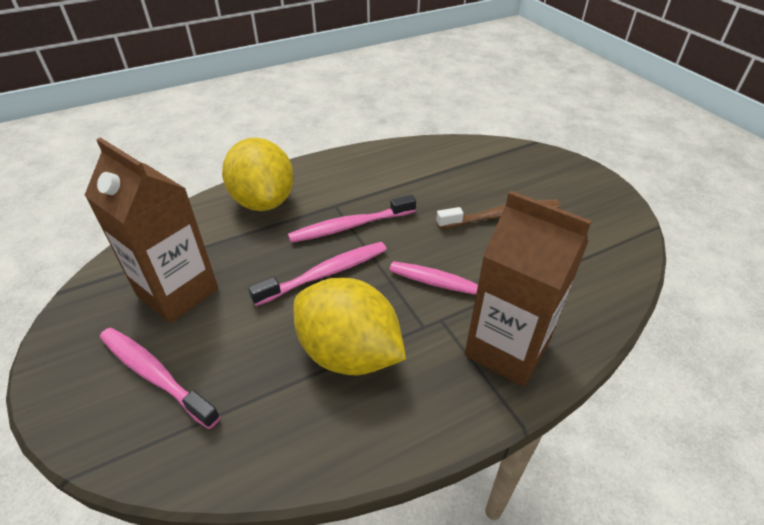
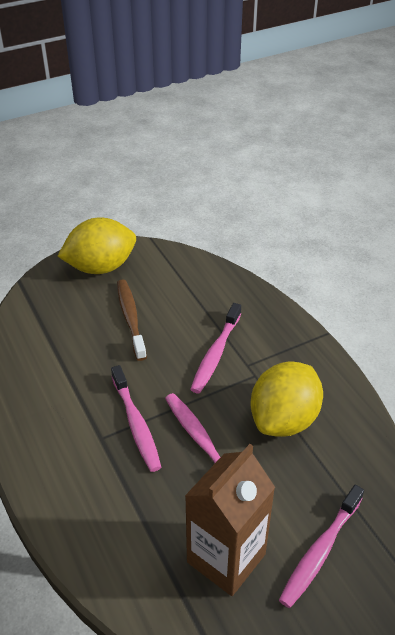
camera: 90 degrees left, 0 degrees up
(263, 201) = (87, 504): yellow lemon -> yellow lemon (101, 267)
(507, 349) = (271, 332): brown carton -> none

